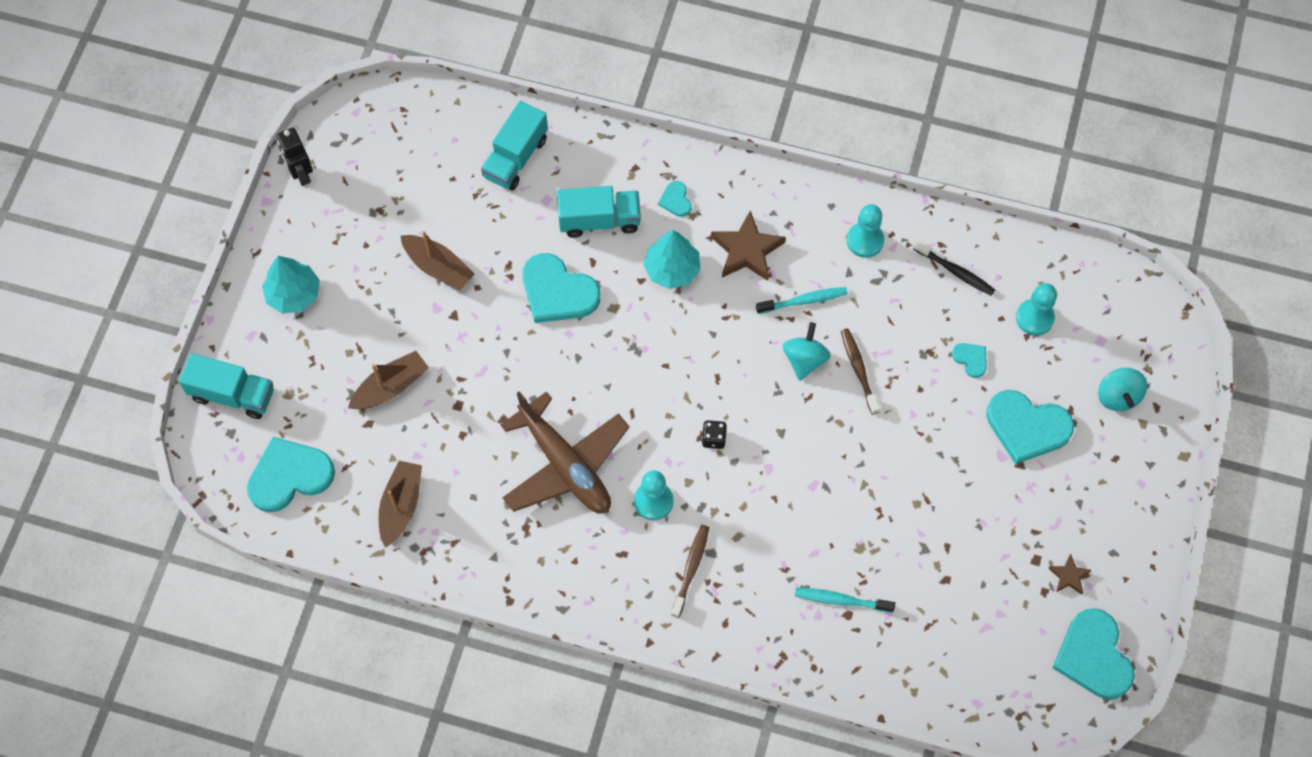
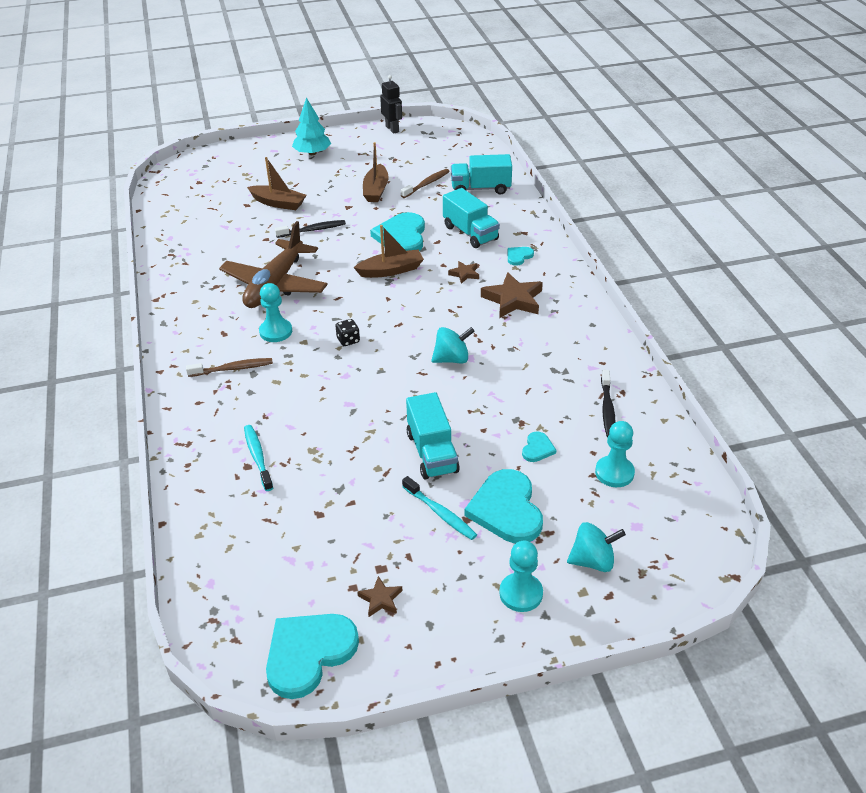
camera: 60 degrees right, 25 degrees down
(232, 394) = (230, 158): turquoise truck -> turquoise truck (432, 452)
(289, 476) = (190, 192): turquoise heart -> none
(301, 173) = (392, 129): black robot -> black robot turned 120 degrees clockwise
(401, 506) = (197, 235): brown boat -> brown boat (391, 270)
(479, 377) = (312, 230): none -> black toothbrush
(672, 269) = (464, 274): turquoise tree -> brown star
(803, 301) = (500, 340): turquoise toothbrush -> turquoise toothbrush (440, 513)
(859, 370) = (469, 390): brown toothbrush -> brown toothbrush (426, 184)
(865, 240) = (582, 351): turquoise pawn -> turquoise pawn (521, 593)
(1117, 396) = (593, 561): turquoise spinning top -> turquoise spinning top turned 150 degrees counterclockwise

